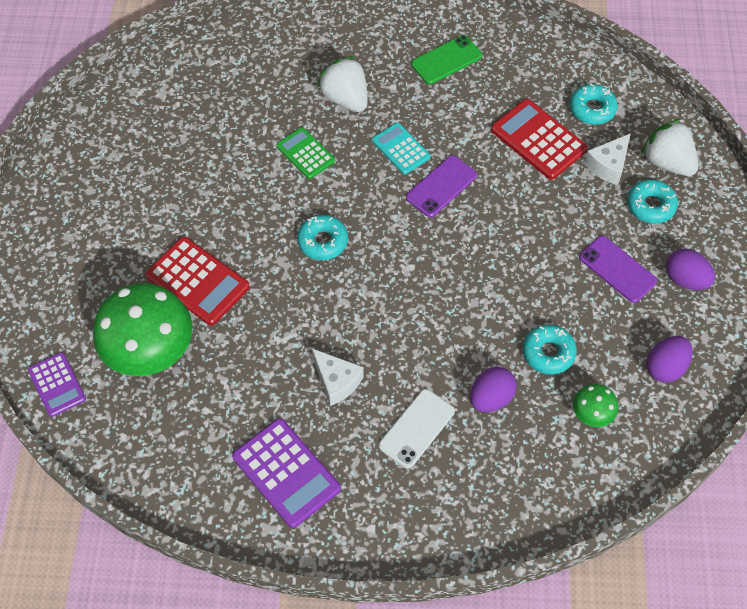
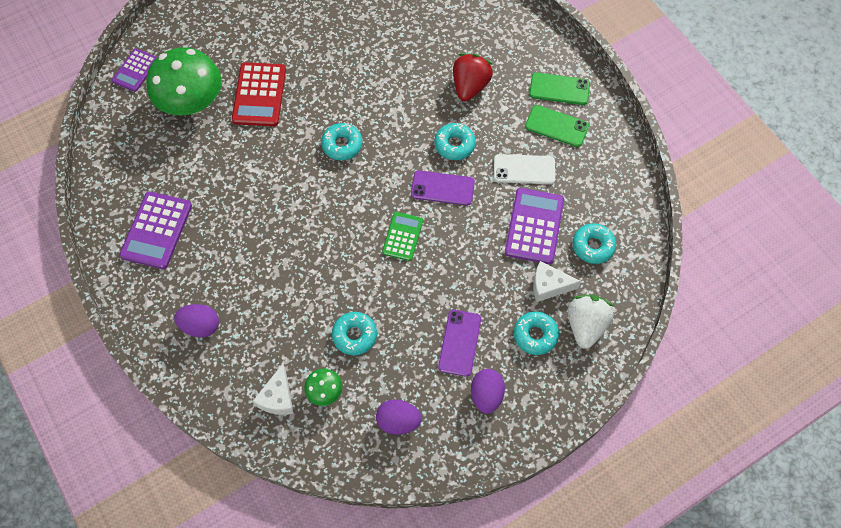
camera: 55 degrees right, 5 degrees up
(305, 153) = (404, 91): green calculator -> green calculator (402, 236)
(336, 381) = (241, 218): white cheese -> white cheese (278, 397)
(345, 98) = (470, 86): white strawberry -> red strawberry
(401, 149) = (454, 145): turquoise calculator -> turquoise donut
(408, 34) = (559, 89): none -> green phone
(416, 428) = (238, 287): white phone -> white phone (524, 169)
(491, 398) = (292, 319): purple egg -> purple egg (200, 326)
(538, 140) = (534, 226): red calculator -> purple calculator

